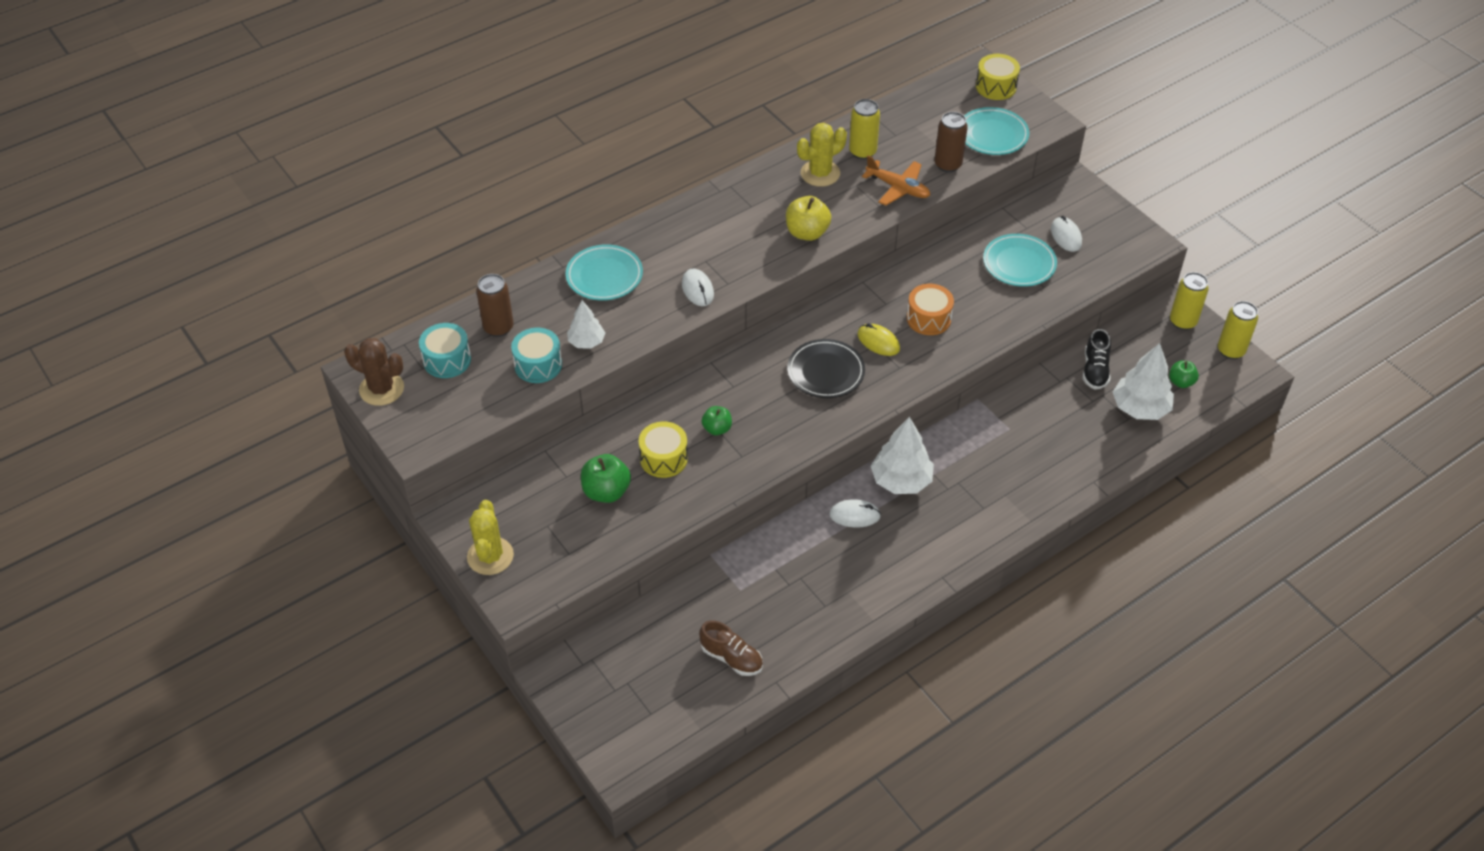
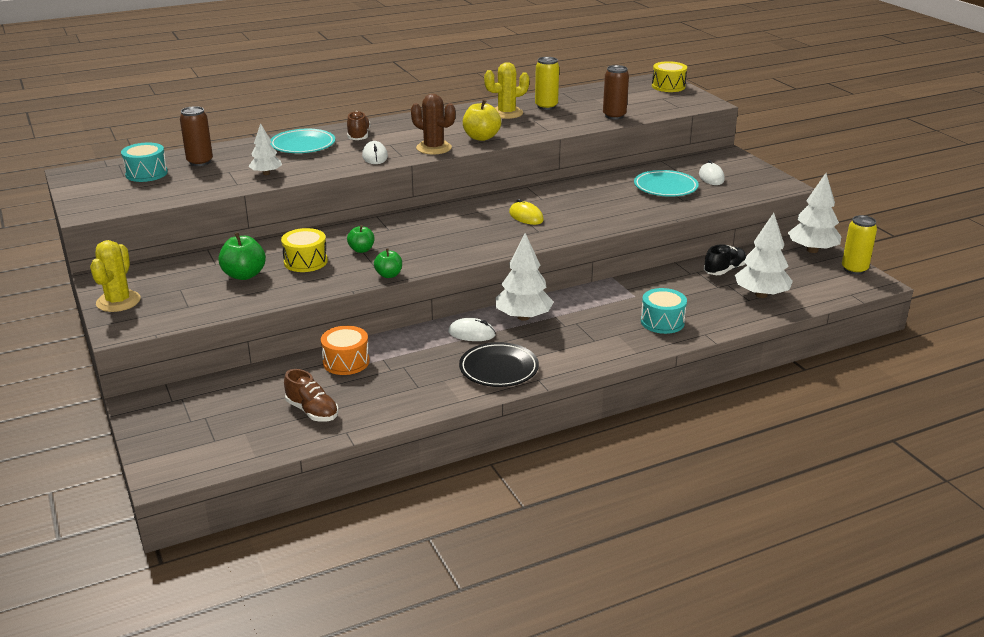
camera: 10 degrees right, 20 degrees down
(381, 389) = (82, 183): brown cactus -> brown cactus (434, 148)
(538, 365) = (218, 181): turquoise drum -> turquoise drum (662, 322)
(662, 247) = (358, 136): none -> brown shoe
(825, 372) = (472, 228): black plate -> black plate (499, 369)
(898, 188) = (567, 123): orange plane -> none
(928, 318) = (575, 208): orange drum -> orange drum (346, 362)
(992, 135) = (657, 106): turquoise plate -> none
(1095, 371) = (724, 270): black shoe -> black shoe turned 150 degrees counterclockwise
(1181, 382) = (803, 283): green apple -> green apple (389, 275)
(1183, 321) = (812, 250): yellow can -> white tree

